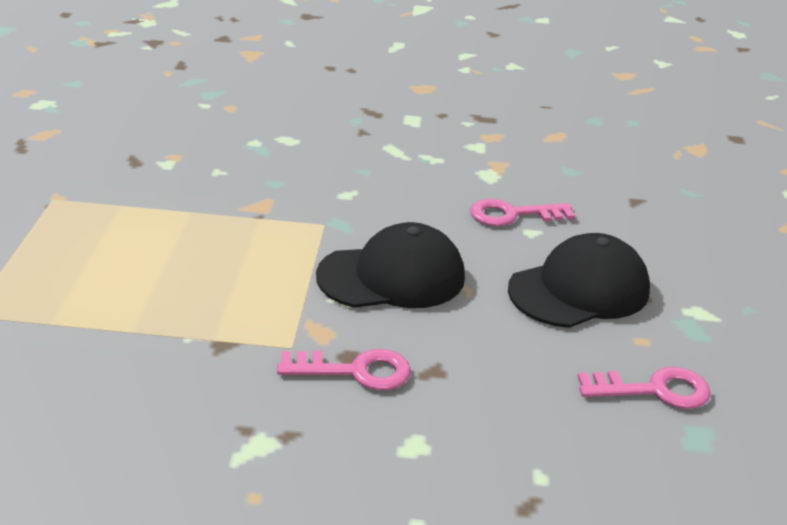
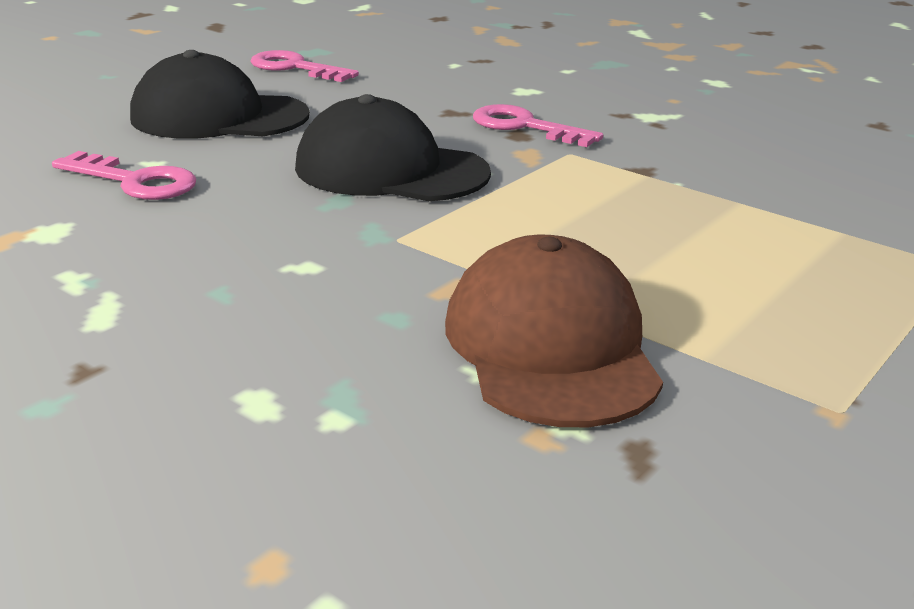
camera: 145 degrees left, 5 degrees down
(195, 190) = (550, 346): none -> brown cap

